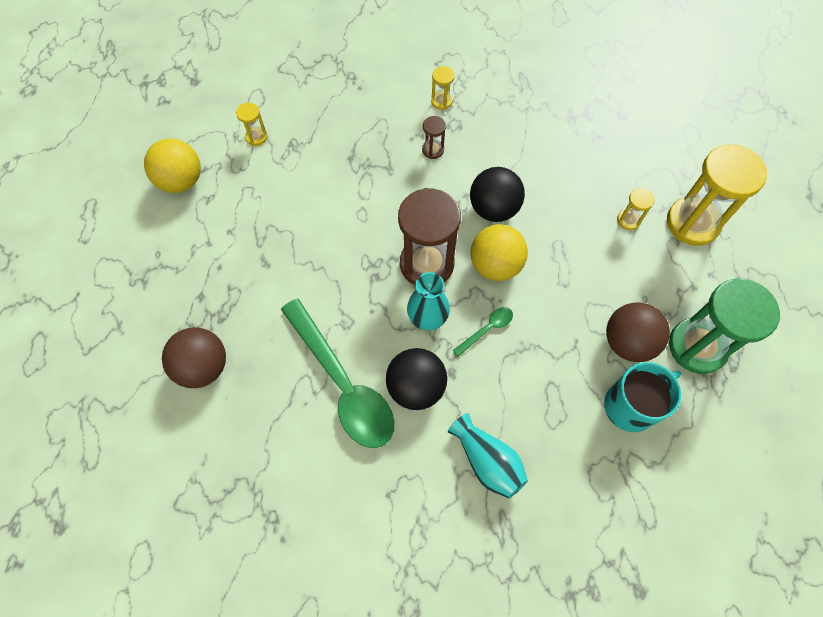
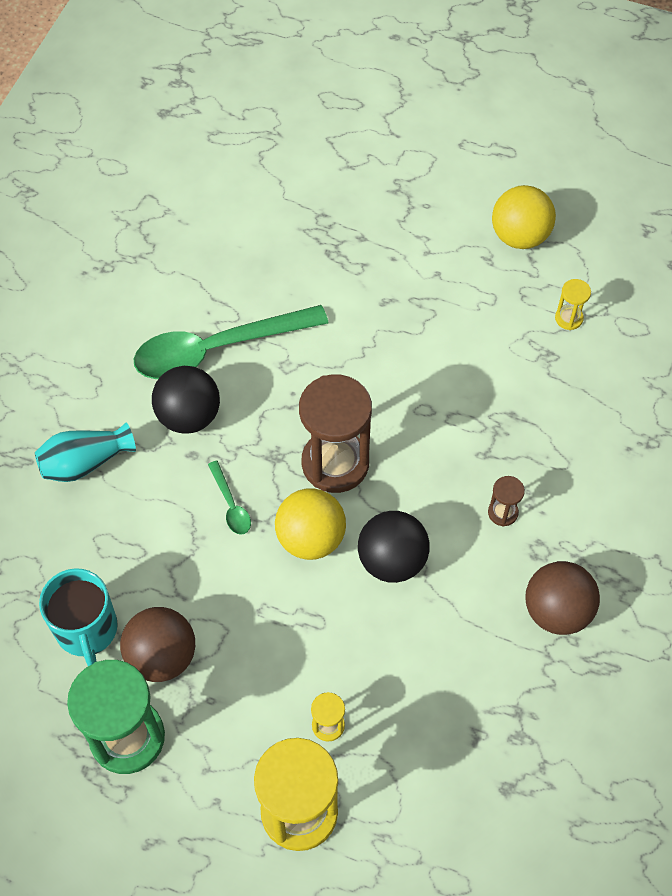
camera: 105 degrees right, 5 degrees down
(203, 366) = (279, 231): brown ball -> brown ball (557, 611)
(427, 318) = (265, 447): turquoise vase -> none
(441, 101) = (584, 545): yellow hourglass -> none

